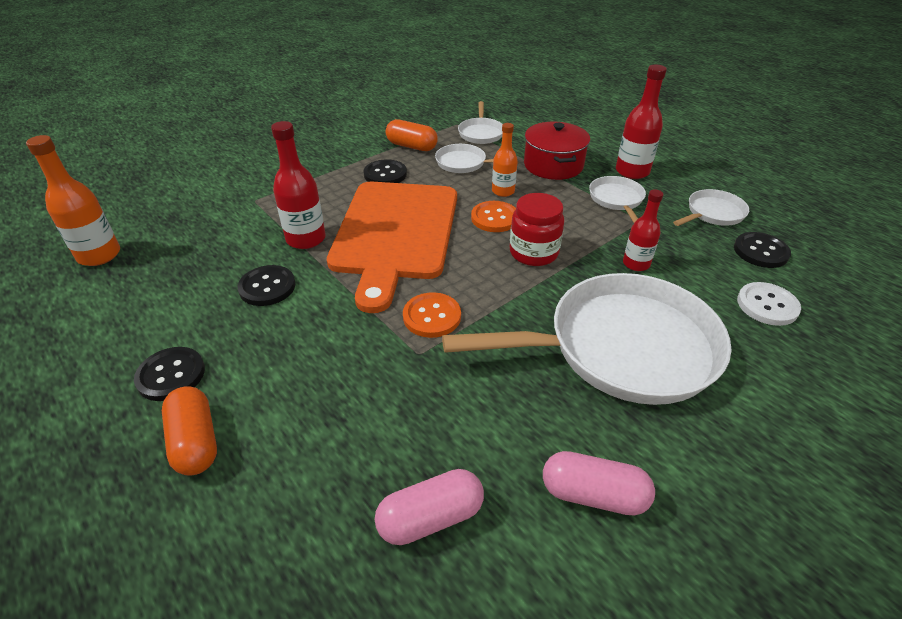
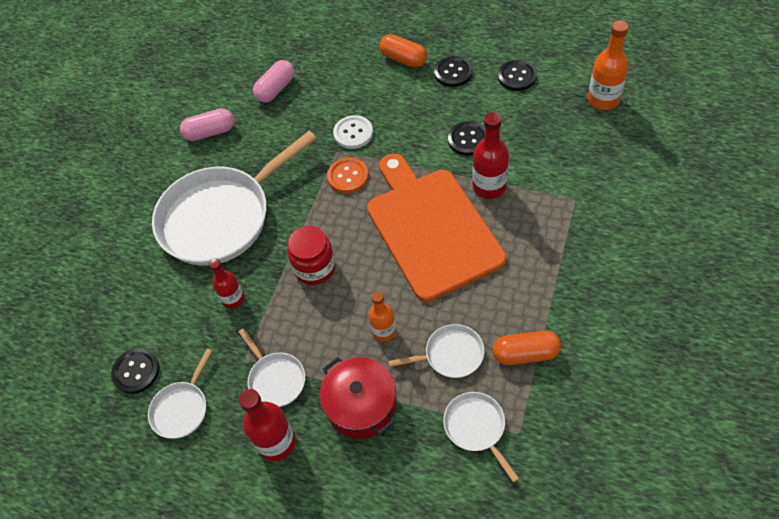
camera: 155 degrees right, 15 degrees up
(385, 174) = (507, 293): black button -> black button (517, 76)
(494, 218) = (368, 290): orange button -> none
(767, 305) = (130, 307): white button -> white button (353, 133)

